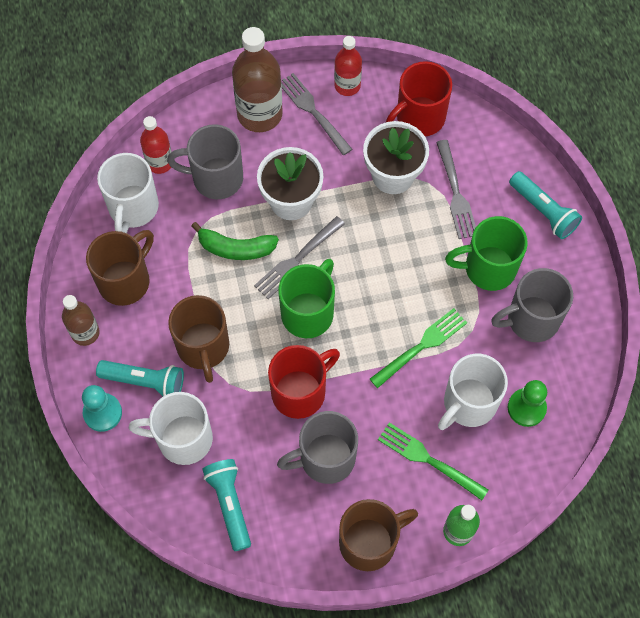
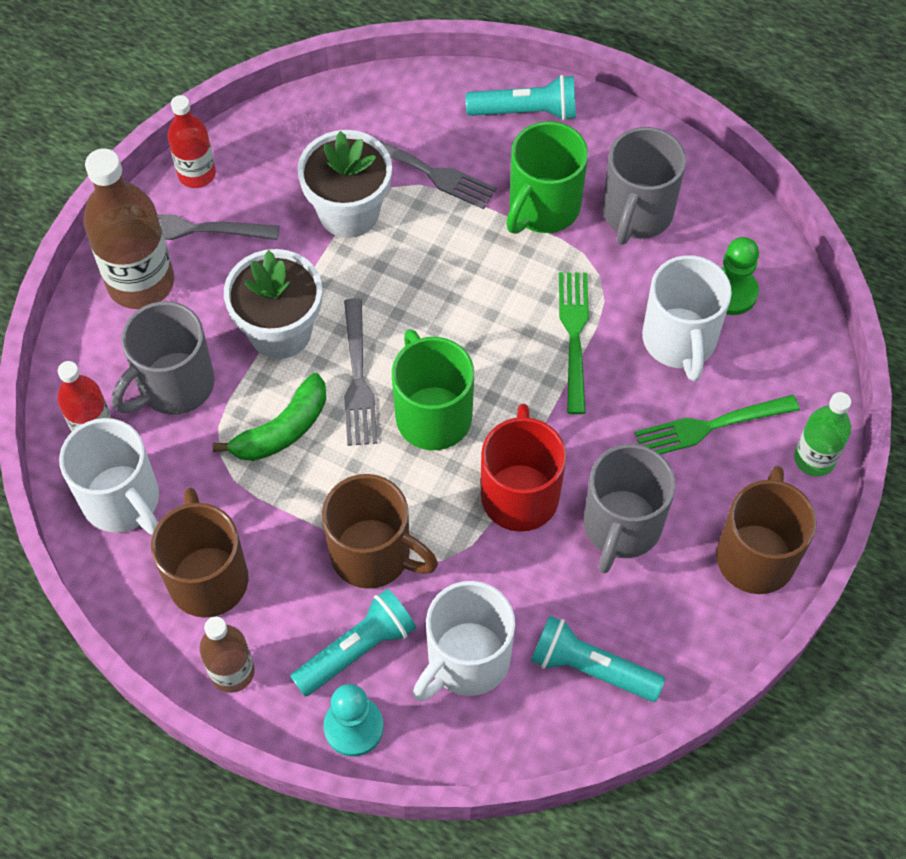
camera: 50 degrees left, 5 degrees down
(419, 118) = (306, 138): red mug -> none

